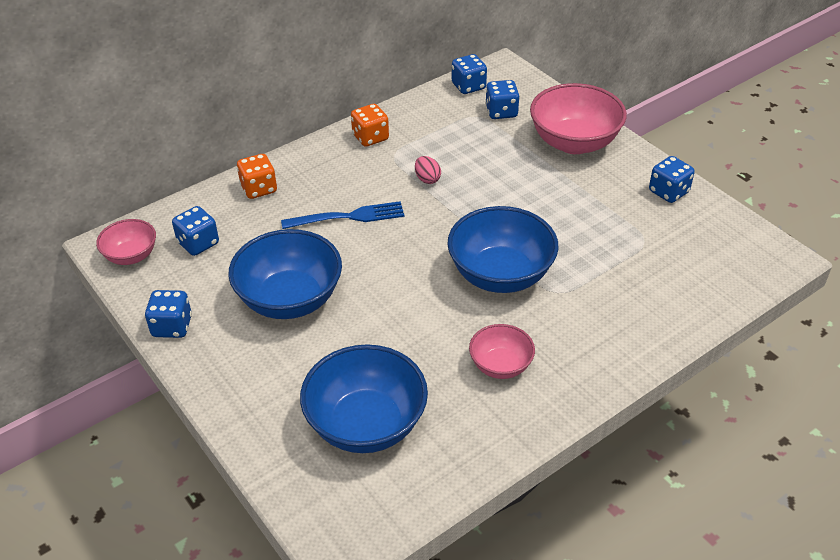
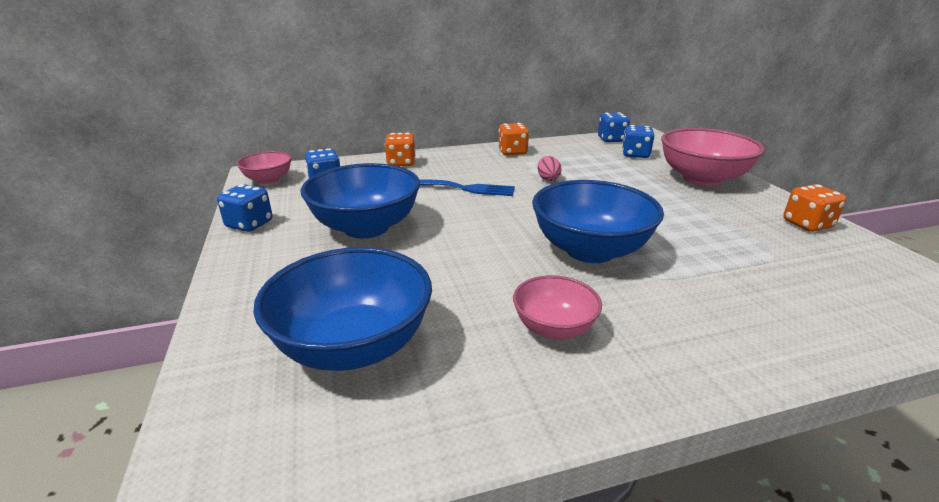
camera: 20 degrees right, 15 degrees down
(668, 192) = (807, 224): blue dice -> orange dice

